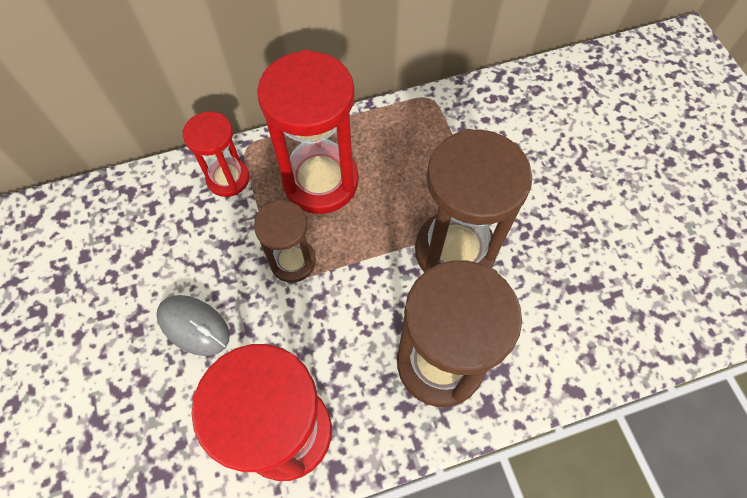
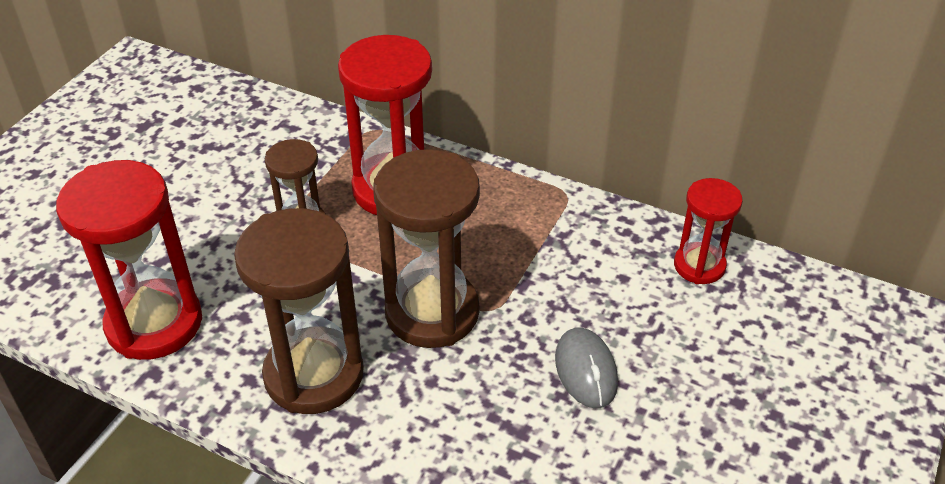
camera: 45 degrees right, 20 degrees down
(194, 326) = (186, 213): grey mouse -> grey mouse (585, 371)
(228, 178) = (330, 140): red hourglass -> red hourglass (699, 265)

